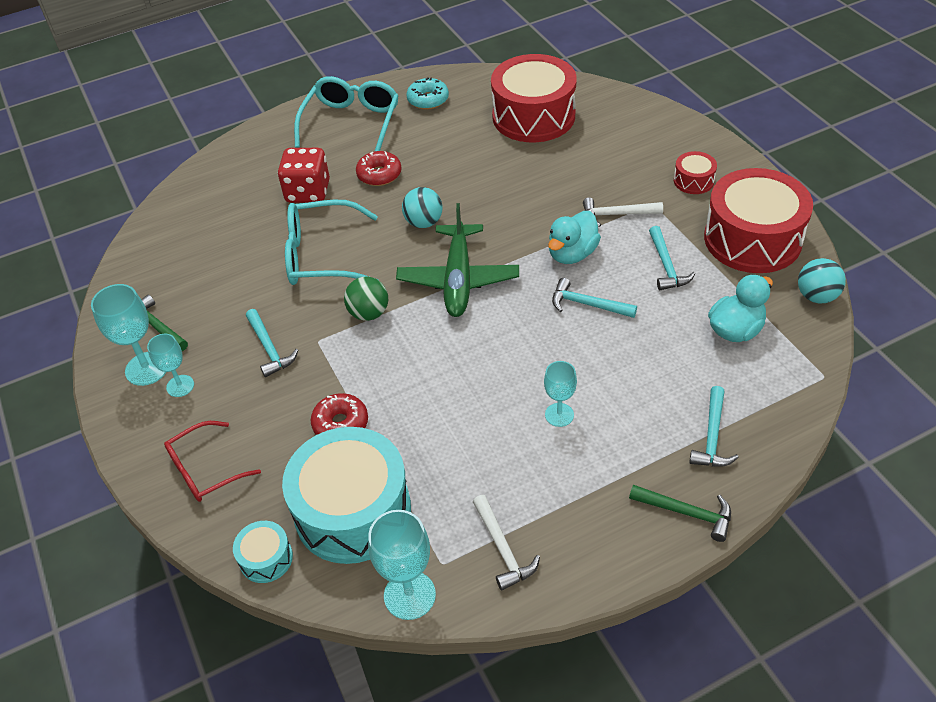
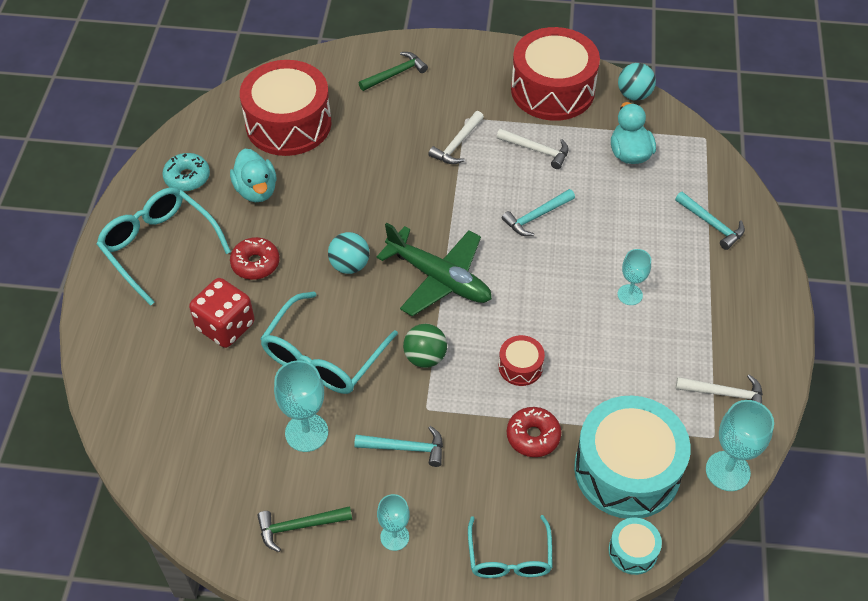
camera: 60 degrees left, 5 degrees up
(147, 368) = (350, 556): turquoise goblet -> turquoise goblet (306, 432)
(205, 470) = (509, 557): red glasses -> turquoise glasses
(572, 254) = (475, 194): turquoise duck -> turquoise duck (256, 190)
(666, 265) = (537, 150): turquoise hammer -> white hammer
(686, 512) = (763, 276): green hammer -> green hammer (395, 74)
(693, 181) = (463, 81): red drum -> red drum (520, 366)

